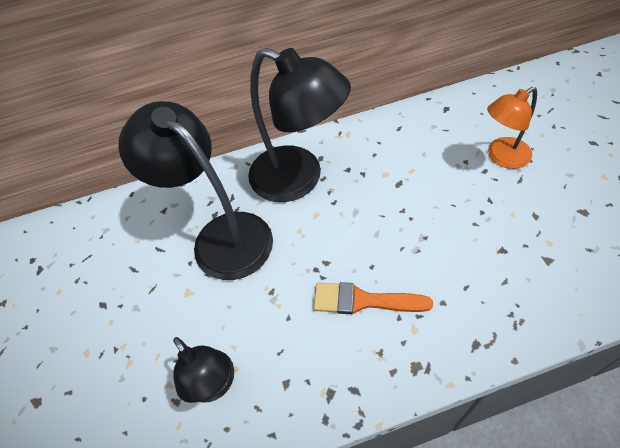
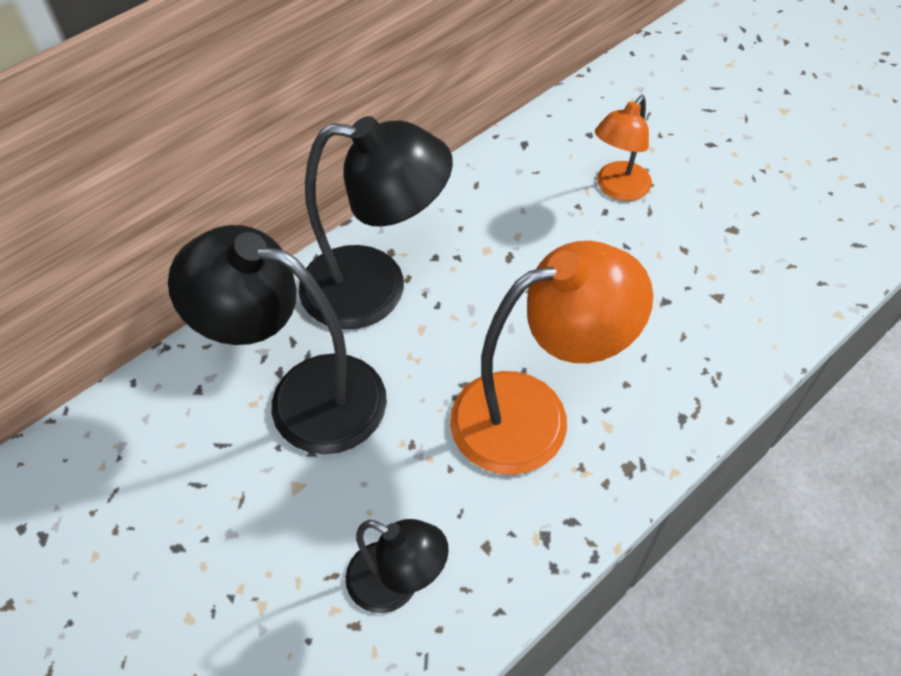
camera: 30 degrees left, 0 degrees up
(363, 301) = (533, 414): orange brush -> orange lamp

